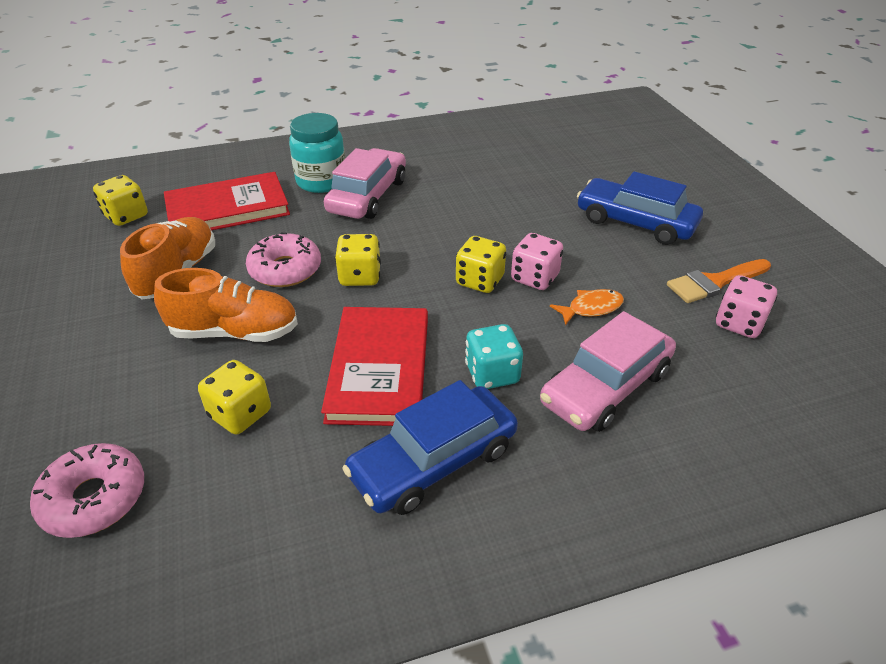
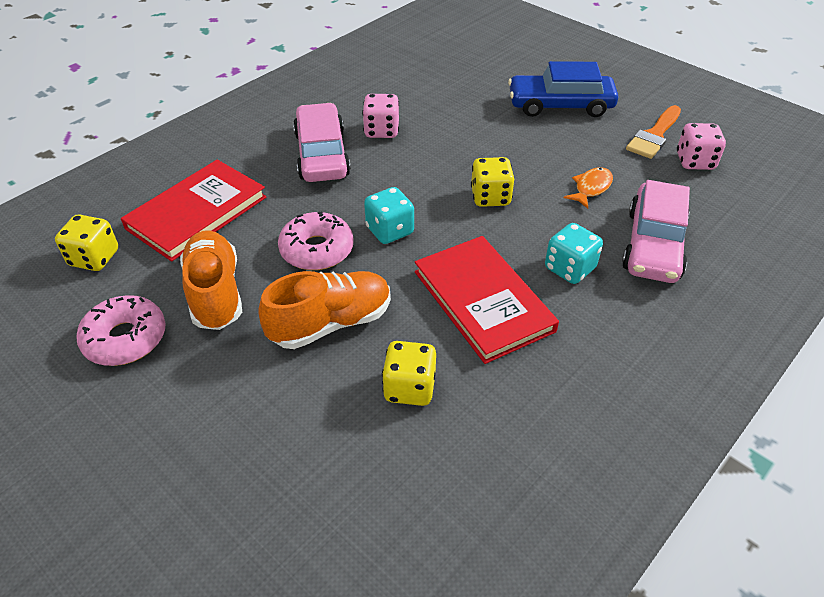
camera: 30 degrees left, 5 degrees up
(94, 498) = (360, 514): pink donut -> pink donut (125, 339)
(321, 181) = (263, 155): turquoise jar -> none
(360, 276) = (389, 231): yellow dice -> turquoise dice
(433, 461) = (591, 353): blue car -> none
(534, 278) = (529, 179): pink dice -> pink dice (381, 131)

